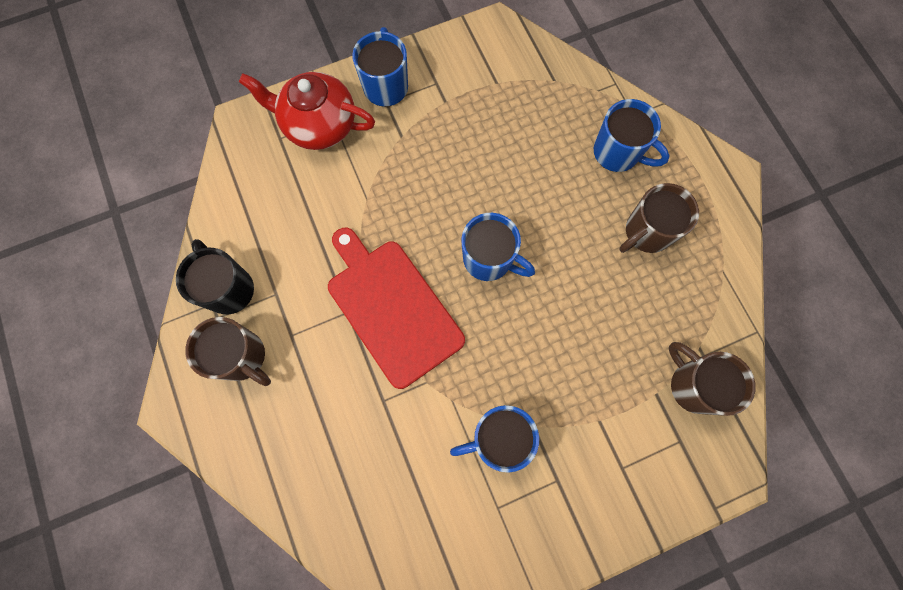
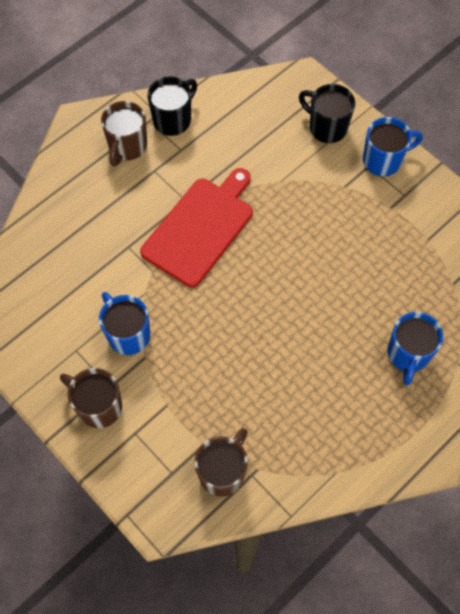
camera: 70 degrees right, 10 degrees down
(318, 125) = (326, 127): red teapot -> black mug
(489, 259) = (267, 283): blue mug -> none
(646, 232) = (344, 398): brown mug -> brown mug (98, 406)

